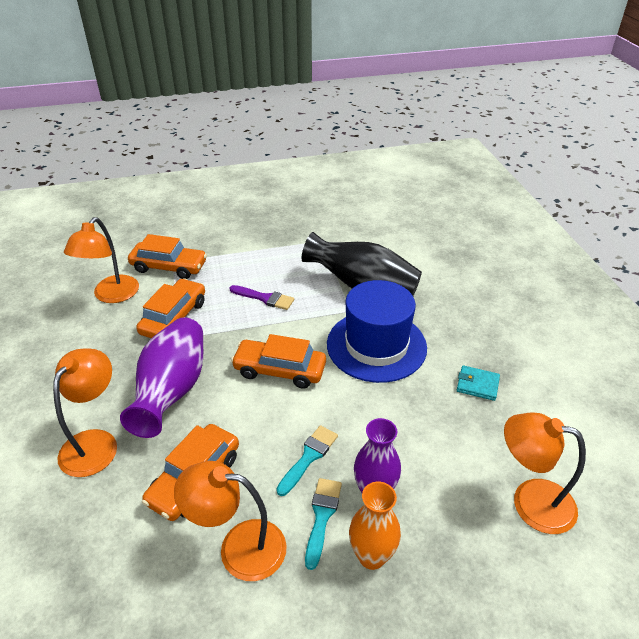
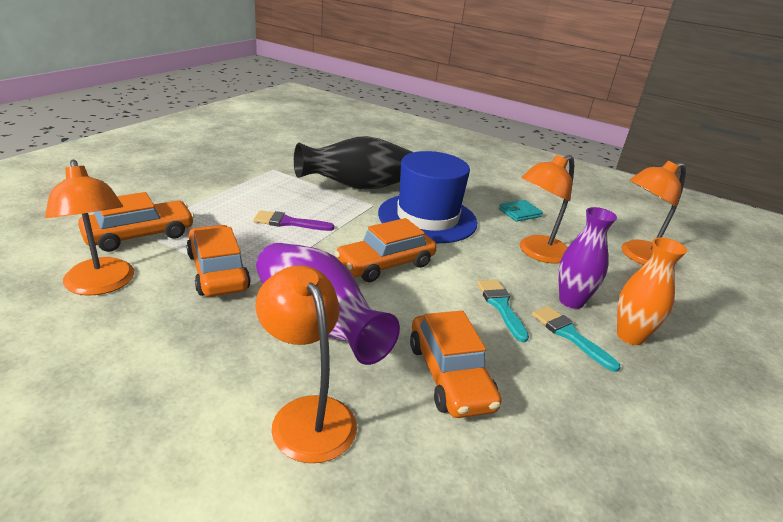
camera: 50 degrees left, 10 degrees down
(239, 547) = (559, 394): orange lamp -> orange lamp (537, 253)
(265, 298) = (288, 222): purple brush -> purple brush turned 150 degrees counterclockwise

